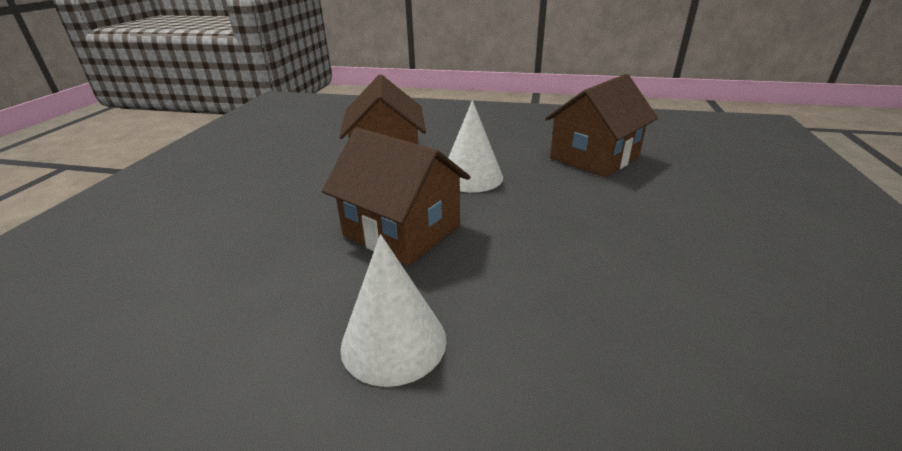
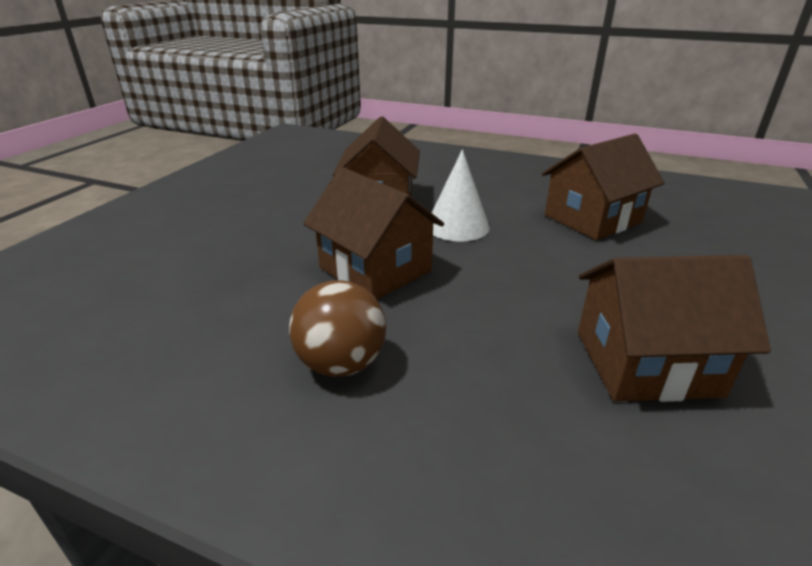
camera: 10 degrees right, 0 degrees up
(393, 342) = (341, 364): white cone -> brown ball
(696, 294) = (646, 363): none -> brown house

